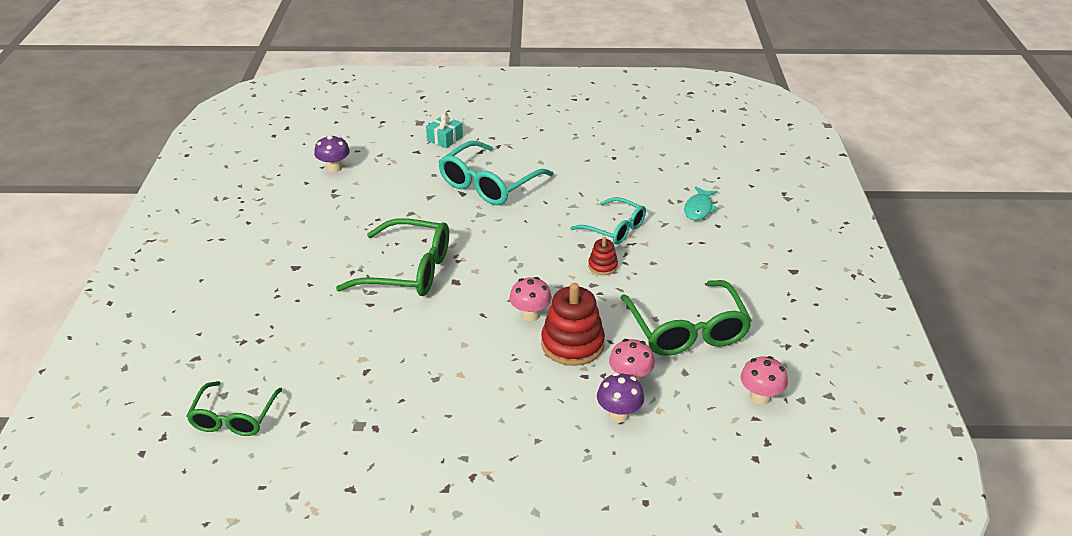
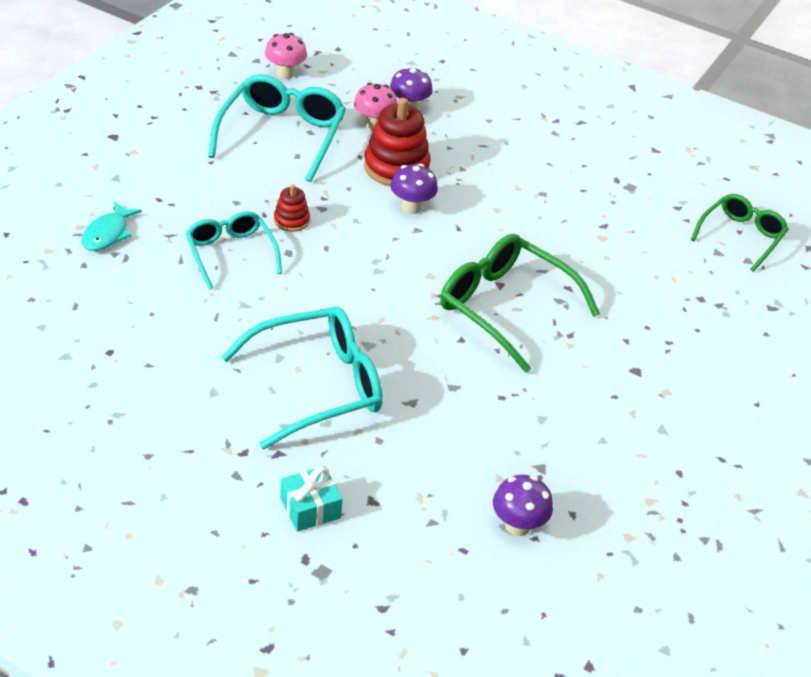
camera: 155 degrees left, 5 degrees up
(530, 315) = (411, 207): pink mushroom -> purple mushroom
(687, 330) = (282, 135): green glasses -> turquoise glasses
(699, 209) = (108, 234): turquoise fish -> turquoise fish turned 150 degrees clockwise

